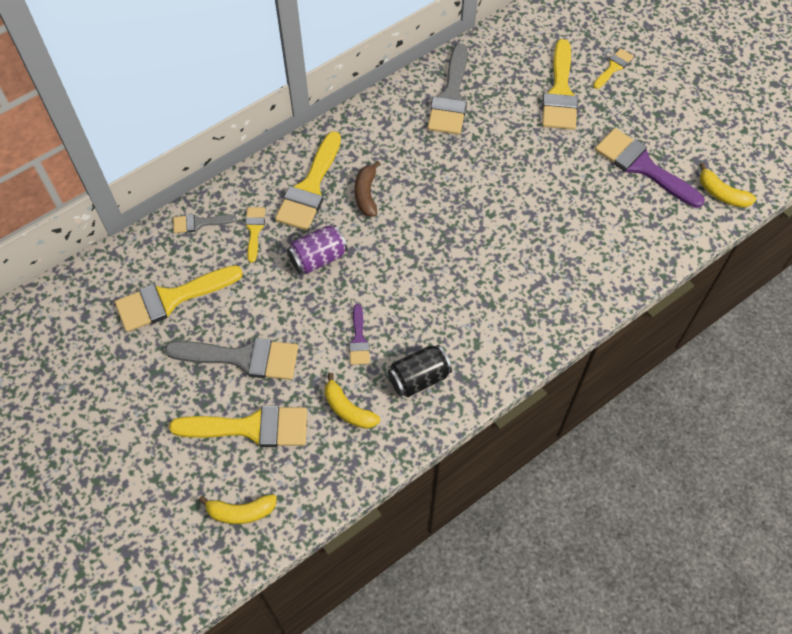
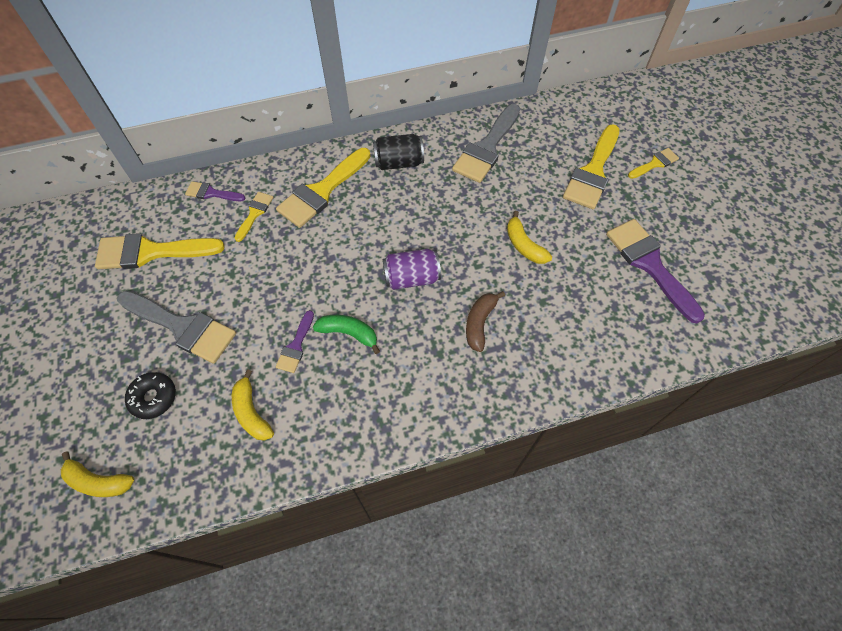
camera: 20 degrees right, 0 degrees up
(199, 223) = (211, 193): grey brush -> purple brush
(251, 427) = (153, 398): yellow brush -> black donut
(318, 258) = (297, 256): purple can -> purple can (411, 278)
(366, 194) = (369, 211): brown banana -> brown banana (480, 323)
(402, 313) = (349, 333): none -> green banana
(419, 378) = (334, 404): black can -> black can (398, 162)
(721, 194) = (725, 316): yellow banana -> yellow banana (524, 245)

